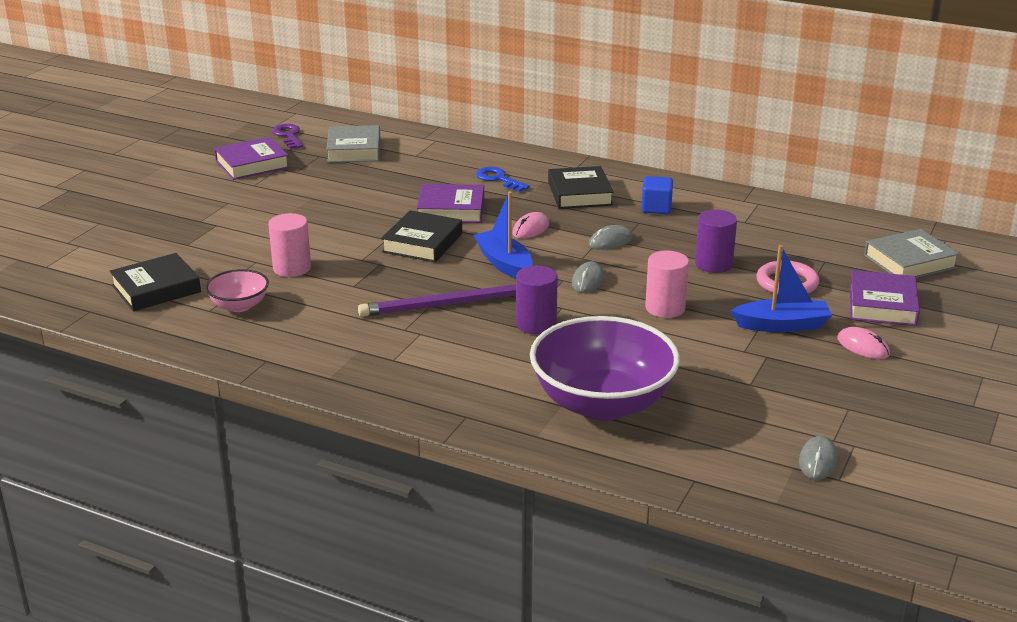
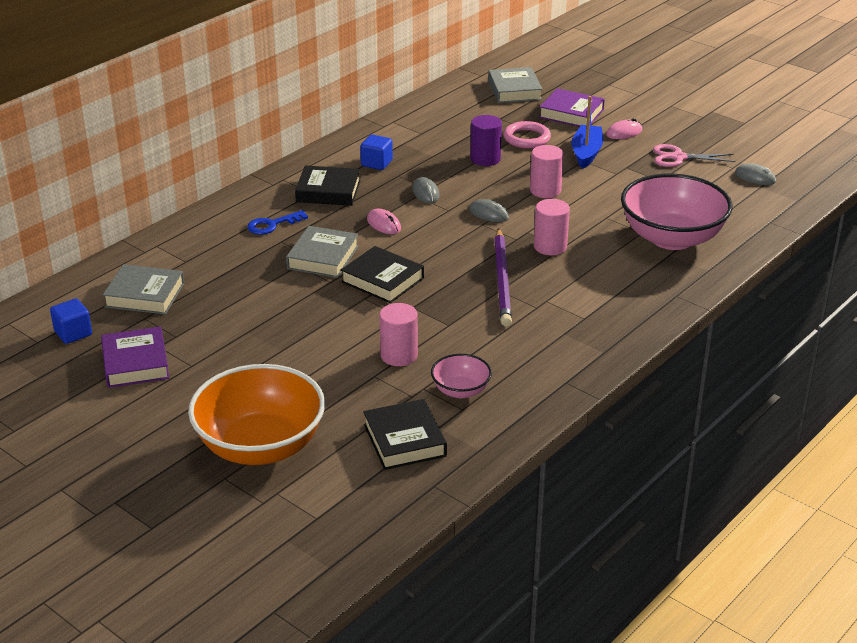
camera: 75 degrees left, 5 degrees up
(142, 229) = (260, 446): none -> orange bowl
(288, 136) = (73, 333): purple key -> blue cube
(451, 210) = (323, 257): purple book -> grey book
(504, 264) = (442, 246): blue boat -> none
(536, 324) = (550, 247): purple cylinder -> pink cylinder
(602, 403) = (672, 238): purple bowl -> pink bowl
(826, 393) = (678, 157): none -> pink scissors

